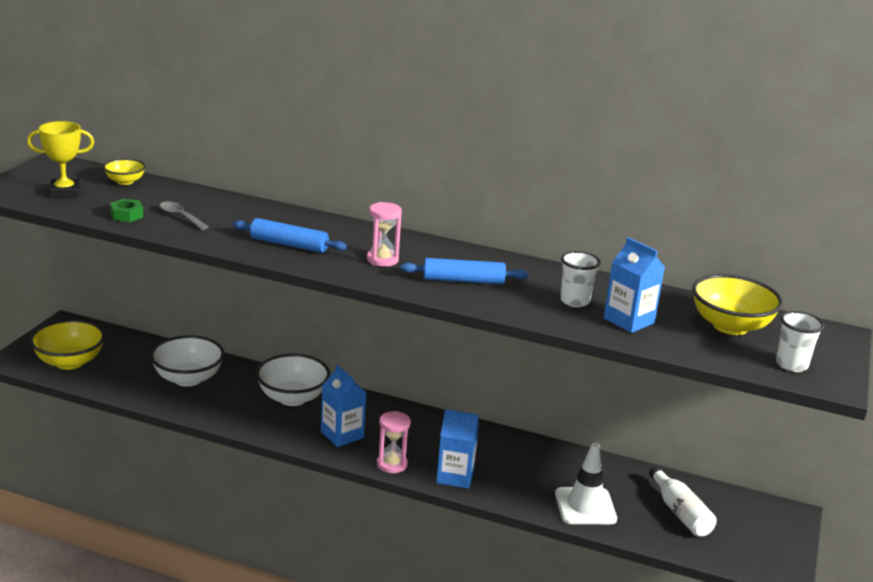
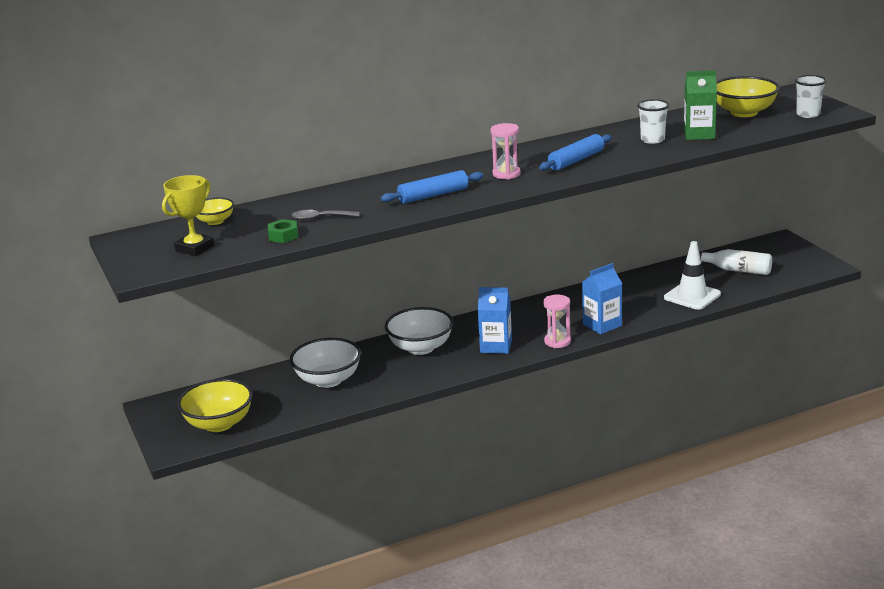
camera: 40 degrees left, 0 degrees up
(629, 321) = (699, 134): blue carton -> green carton

